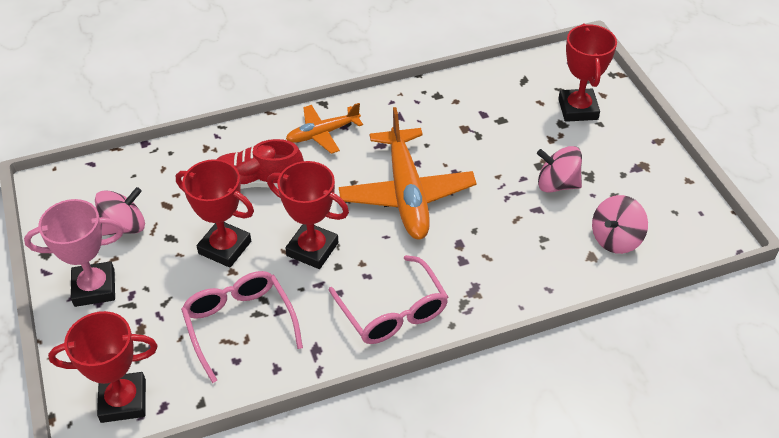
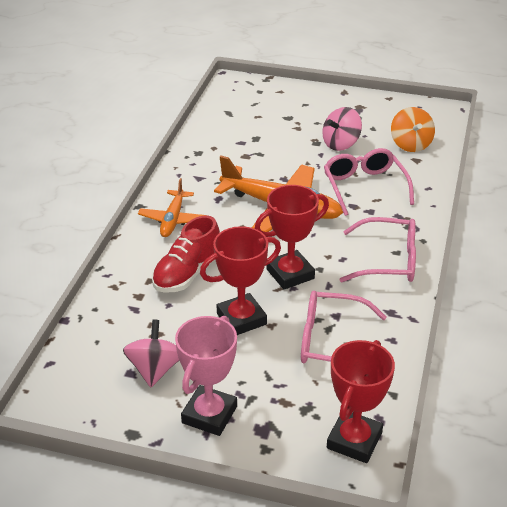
camera: 55 degrees left, 10 degrees down
(499, 237) = (364, 187): none -> pink glasses
(578, 109) = (282, 106): red trophy -> none
(615, 239) = (410, 144): pink spinning top -> orange spinning top

